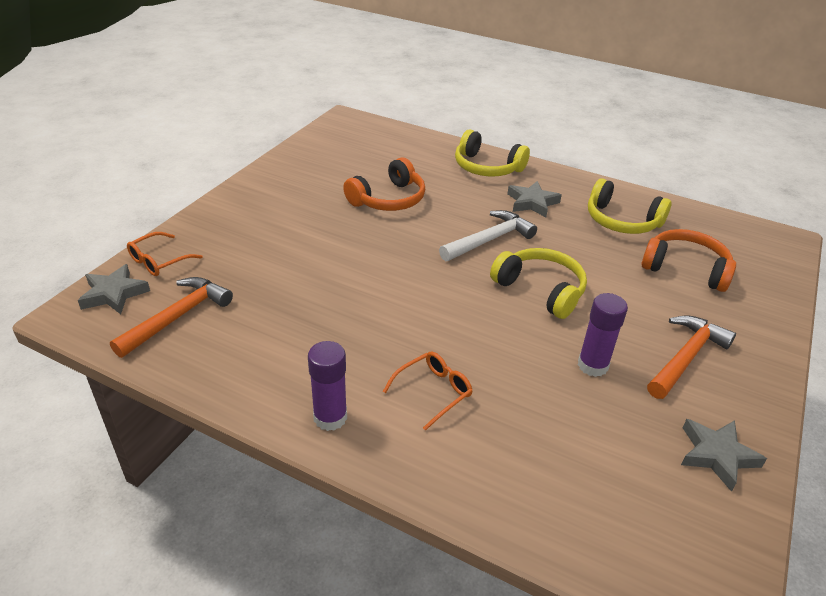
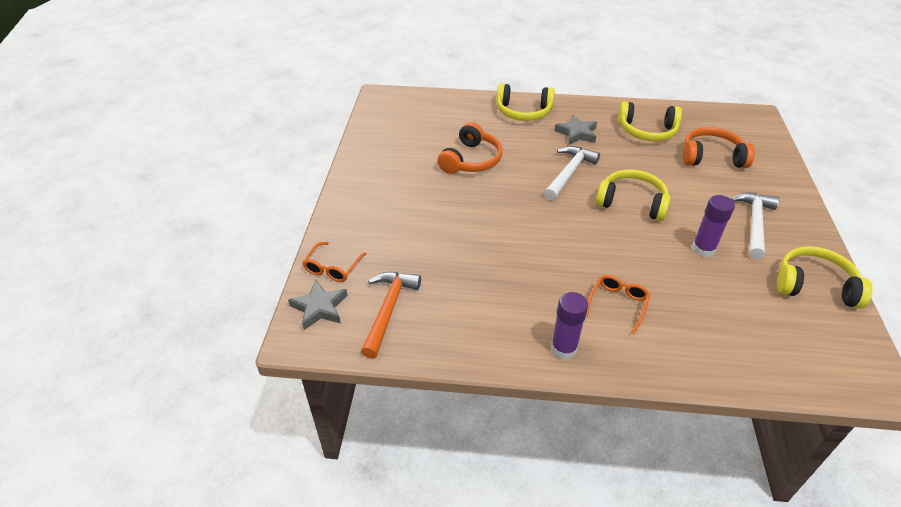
camera: 20 degrees left, 5 degrees up
(686, 357) = (754, 223): orange hammer -> white hammer
(717, 455) = (814, 286): grey star -> yellow headphones

